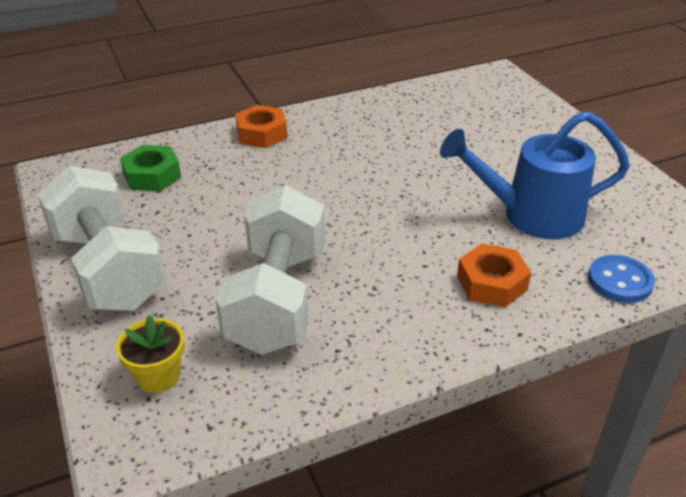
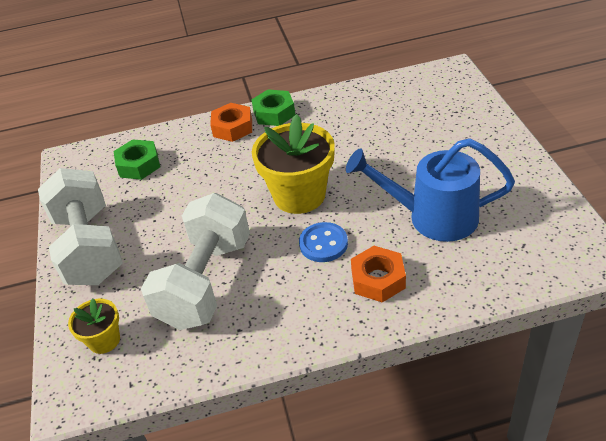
camera: 15 degrees right, 5 degrees up
(308, 118) = (274, 113): none -> green nut
(366, 200) = (299, 195): none -> yellow flower pot
(619, 281) = (487, 285): blue button -> blue button (323, 244)

